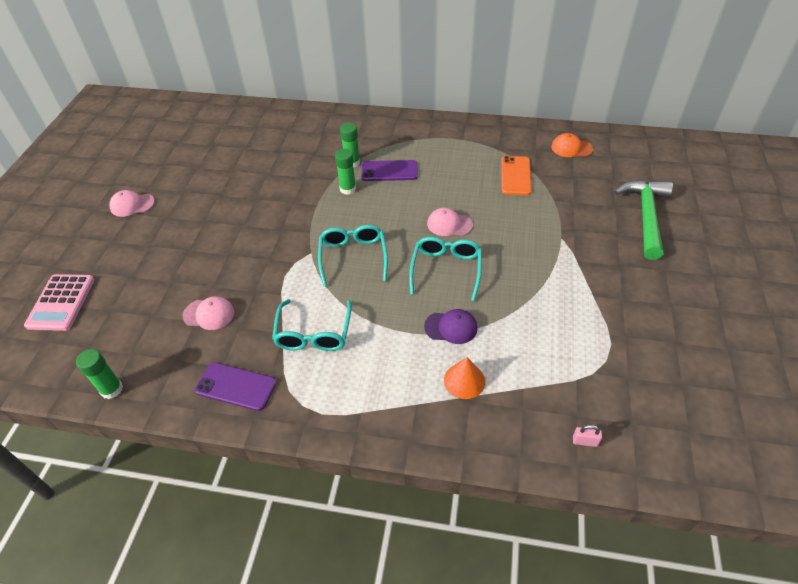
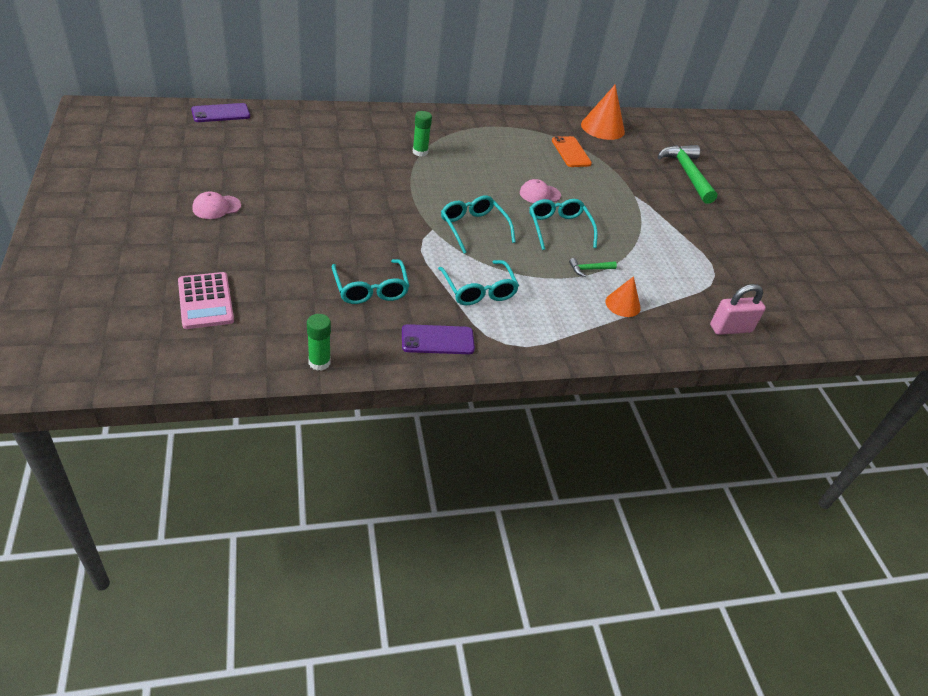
camera: 30 degrees left, 5 degrees down
(209, 314) = (370, 289): pink cap -> turquoise glasses
(348, 189) = (431, 174): green glue stick -> none
(389, 171) = (460, 156): purple phone -> purple phone (221, 113)
(451, 327) = (589, 269): purple cap -> green hammer
(571, 148) = (602, 128): orange cap -> orange cone
(585, 441) = (730, 328): pink padlock -> pink padlock, size x2.16

